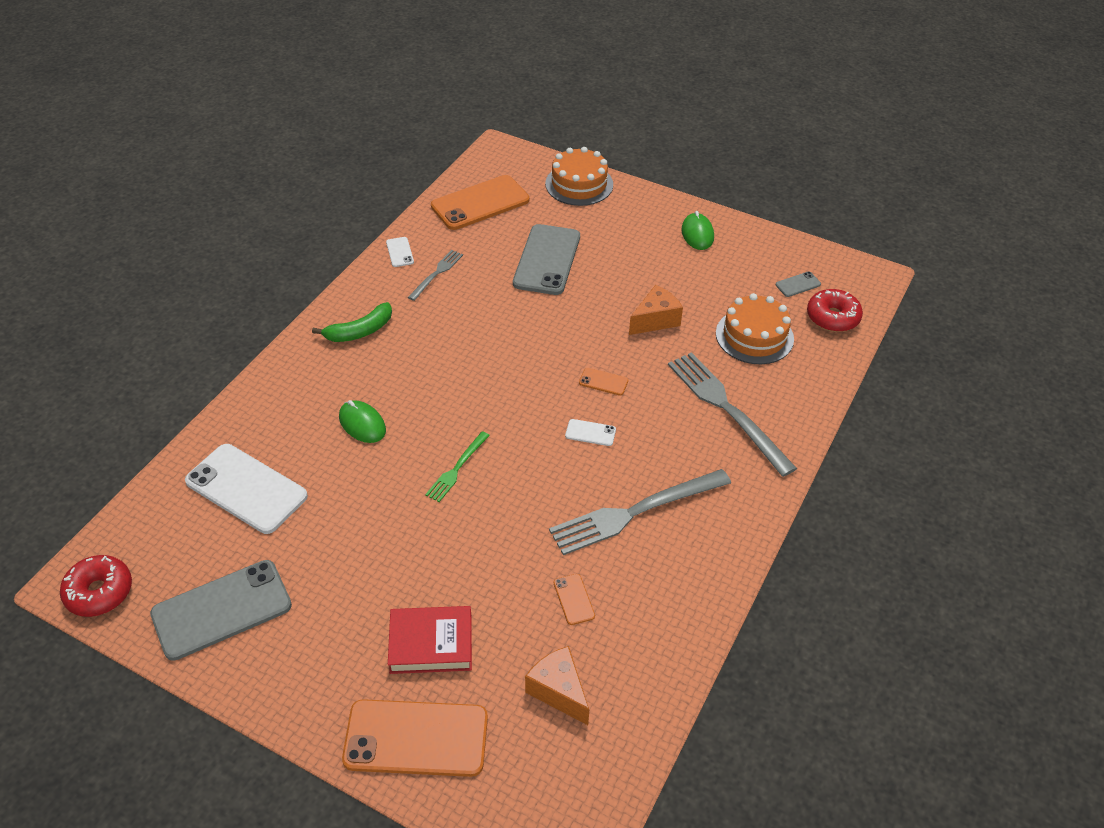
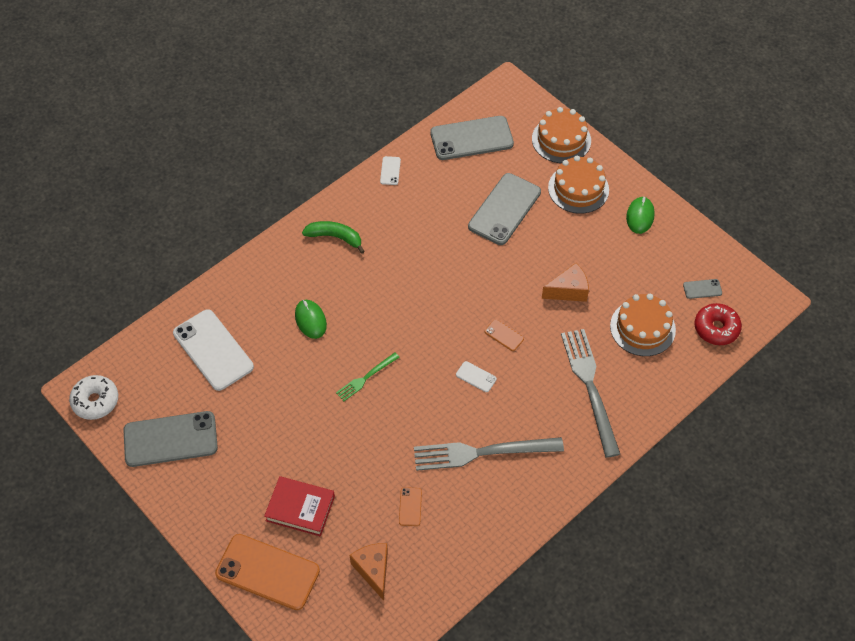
camera: 20 degrees right, 10 degrees up
(99, 592) = (95, 401): red donut -> white donut
(360, 331) = (335, 237): green banana -> green banana turned 150 degrees counterclockwise
(436, 274) = (412, 199): grey fork -> none
(480, 203) = (471, 138): orange phone -> grey phone
(619, 223) = (578, 189): none -> orange cake

